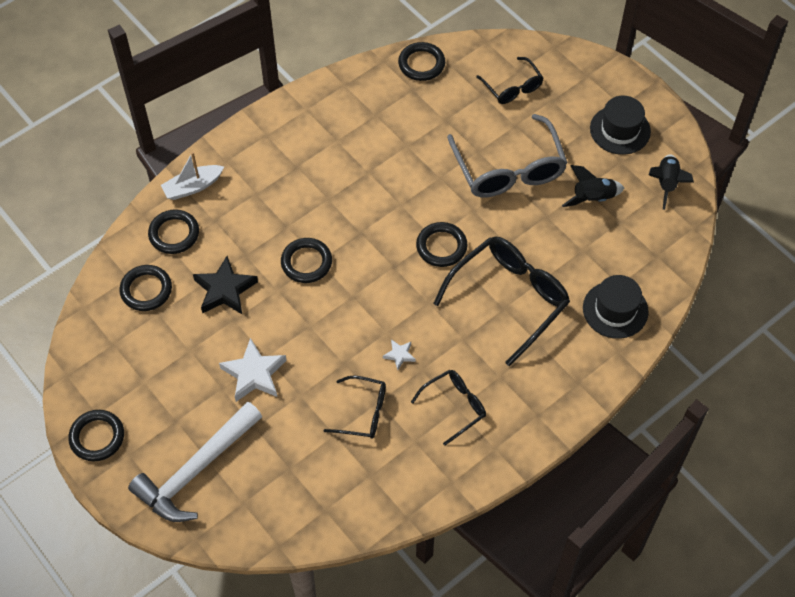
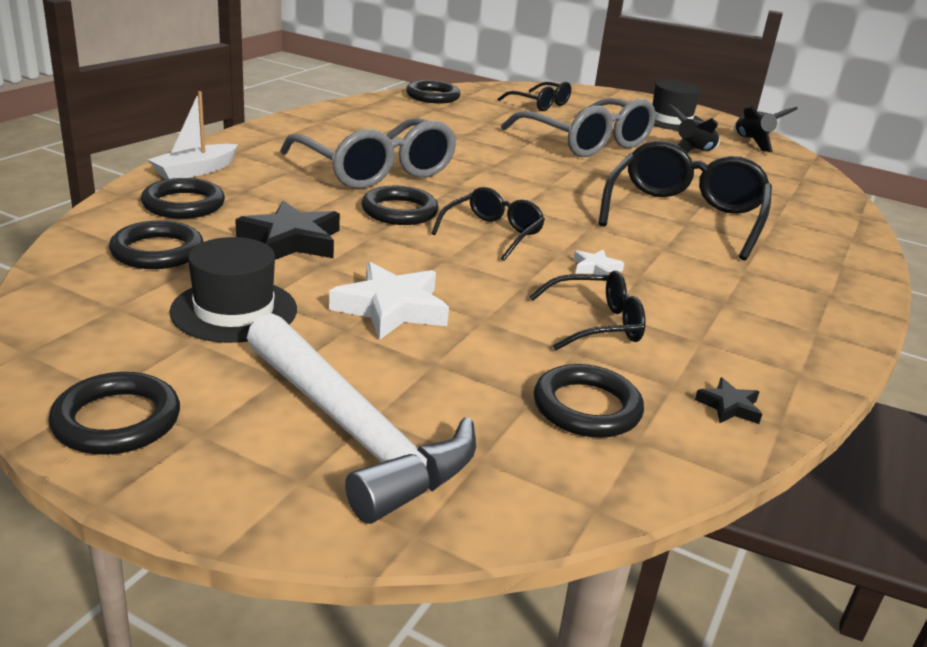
camera: 25 degrees left, 30 degrees down
(195, 471) = (355, 432): white hammer -> white hammer turned 60 degrees counterclockwise
(315, 200) = (376, 170): none -> grey glasses
(390, 498) = (729, 406): none -> black star
(441, 246) = (564, 189): black ring -> black ring (586, 407)
(455, 406) = (717, 301): black glasses -> black glasses (493, 233)
(615, 310) = (808, 213): black hat -> black hat (234, 310)

